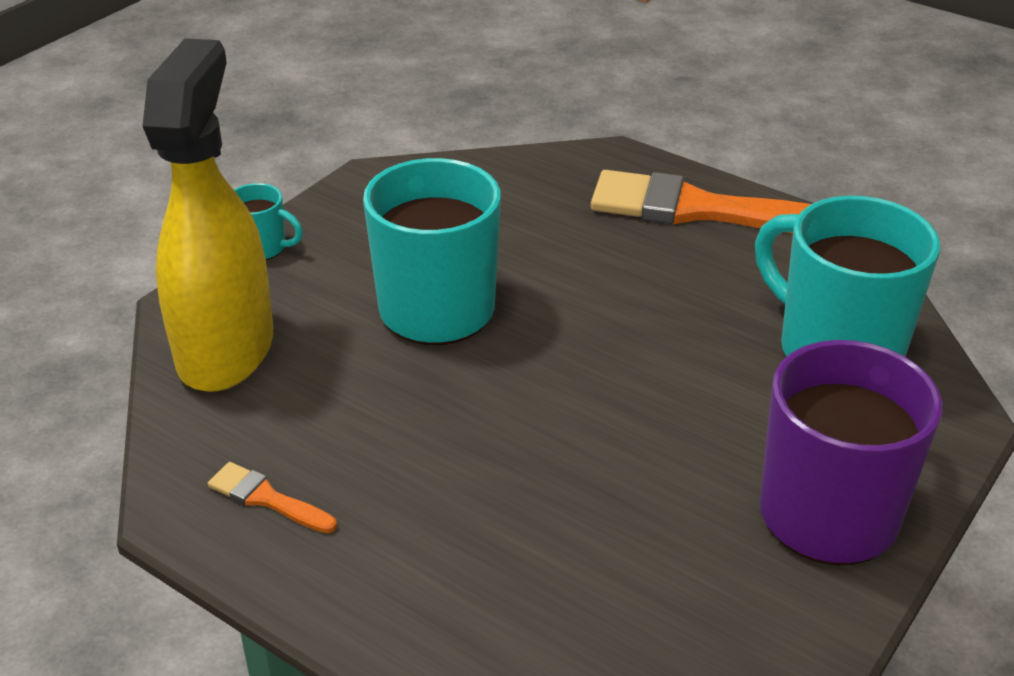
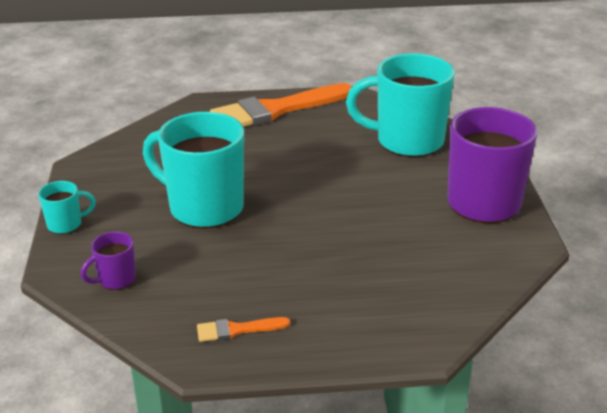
camera: 40 degrees left, 5 degrees down
(226, 349) = (115, 279): yellow spray bottle -> purple mug

